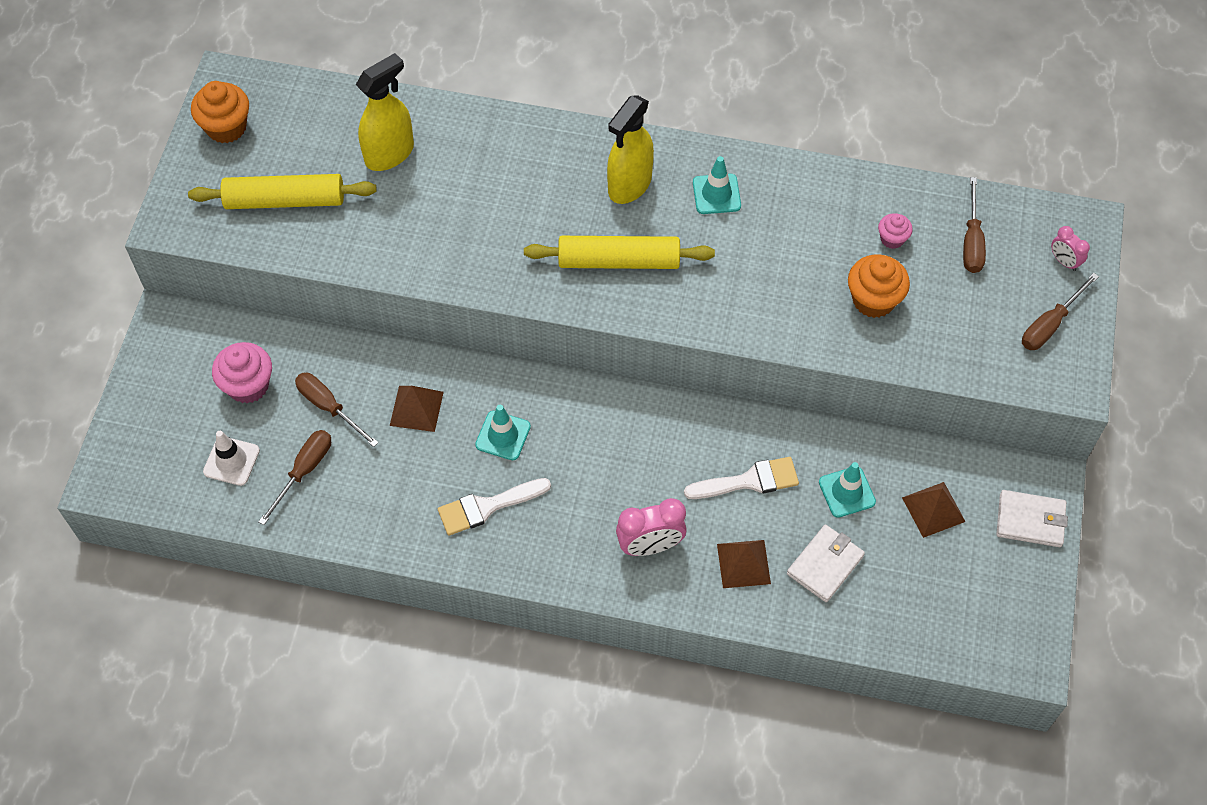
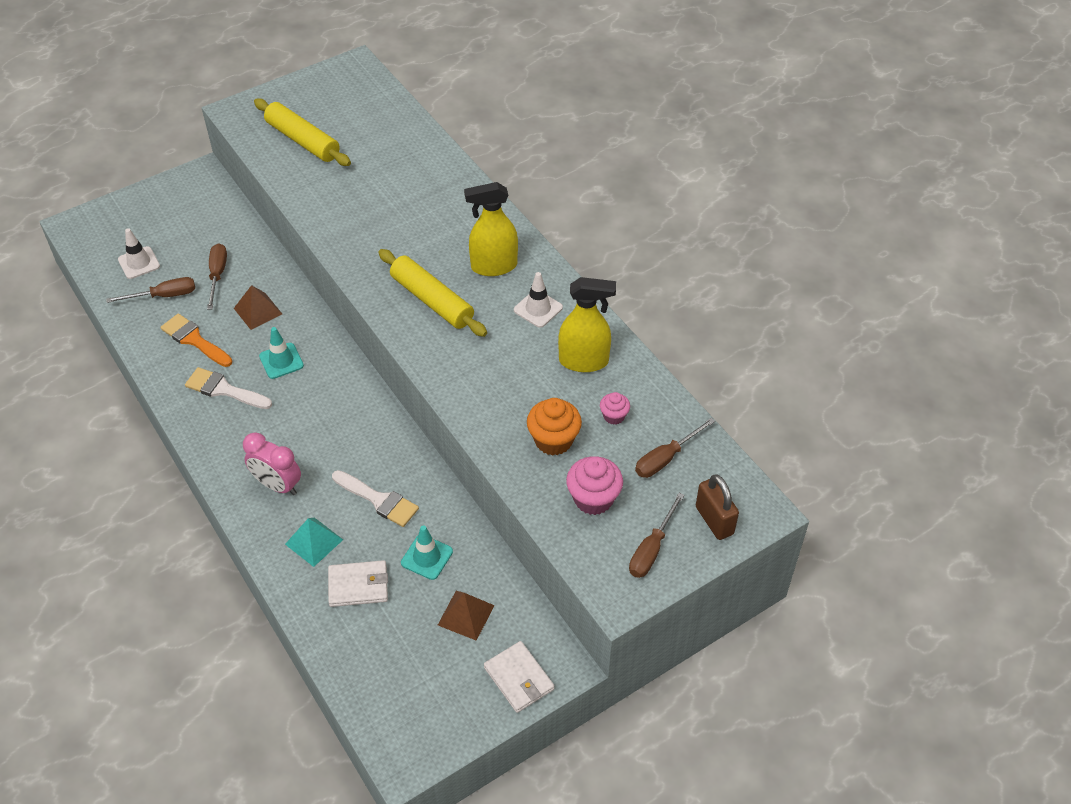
camera: 45 degrees right, 10 degrees down
(226, 127) = (323, 86): orange cupcake -> none
(248, 385) = (195, 234): pink cupcake -> pink cupcake (593, 499)
(389, 154) = (386, 156): yellow spray bottle -> yellow spray bottle (584, 361)
(394, 486) = (194, 340): none -> orange brush
(716, 194) = (538, 309): turquoise traffic cone -> white traffic cone
(743, 564) = (314, 542): brown pyramid -> turquoise pyramid
(1050, 324) = (651, 549): brown screwdriver -> brown screwdriver turned 60 degrees counterclockwise
(1064, 261) = (714, 520): pink clock -> brown padlock

